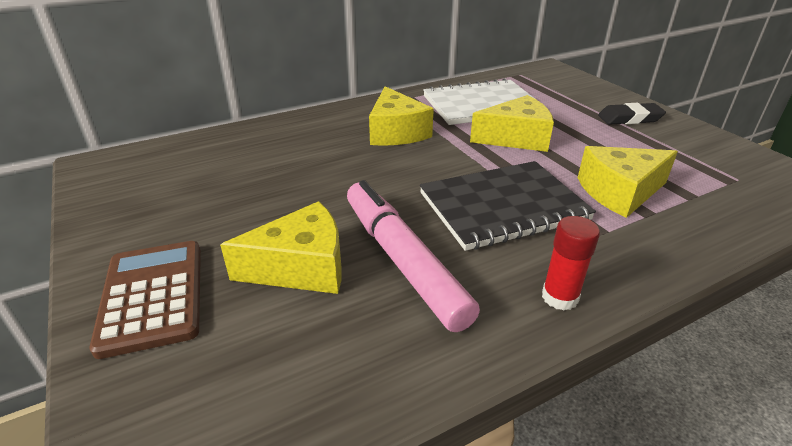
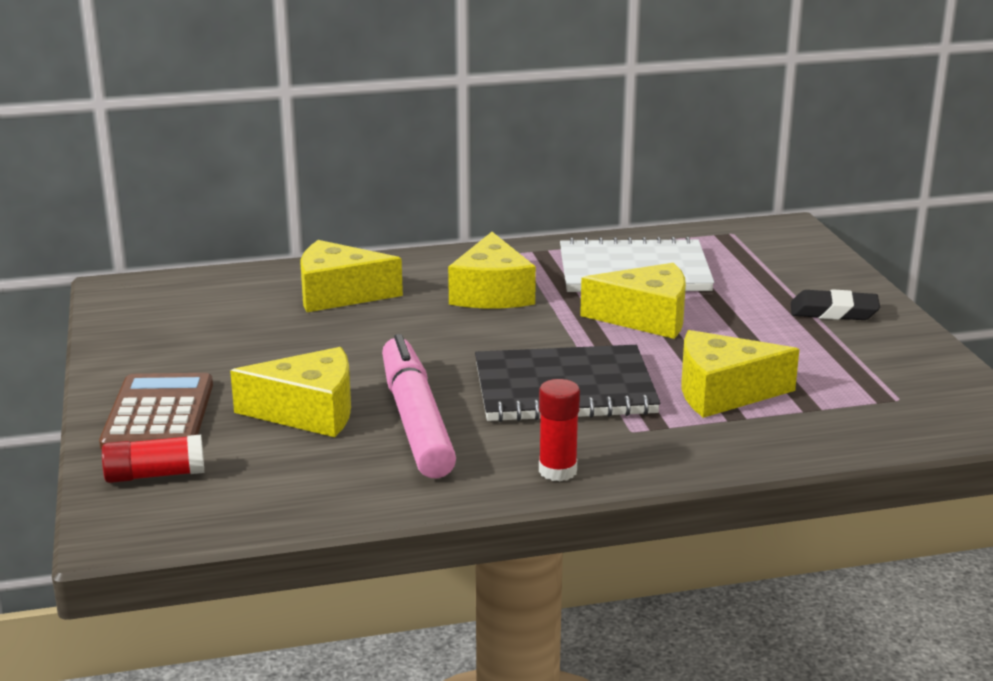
camera: 15 degrees right, 10 degrees down
(162, 386) = (155, 475): none -> red glue stick
(282, 147) = (339, 294): none -> yellow cheese

